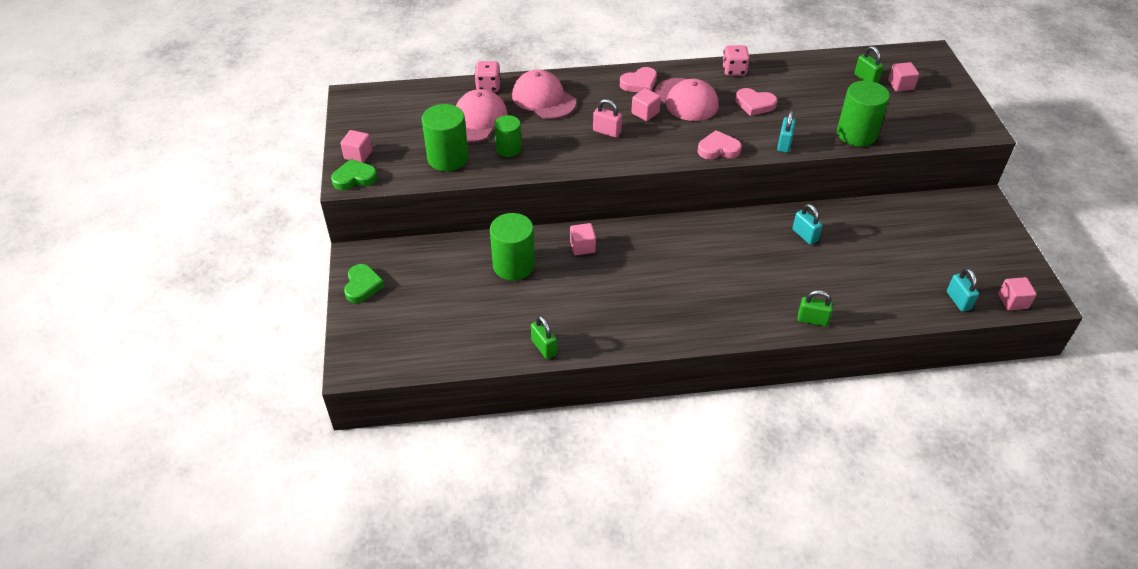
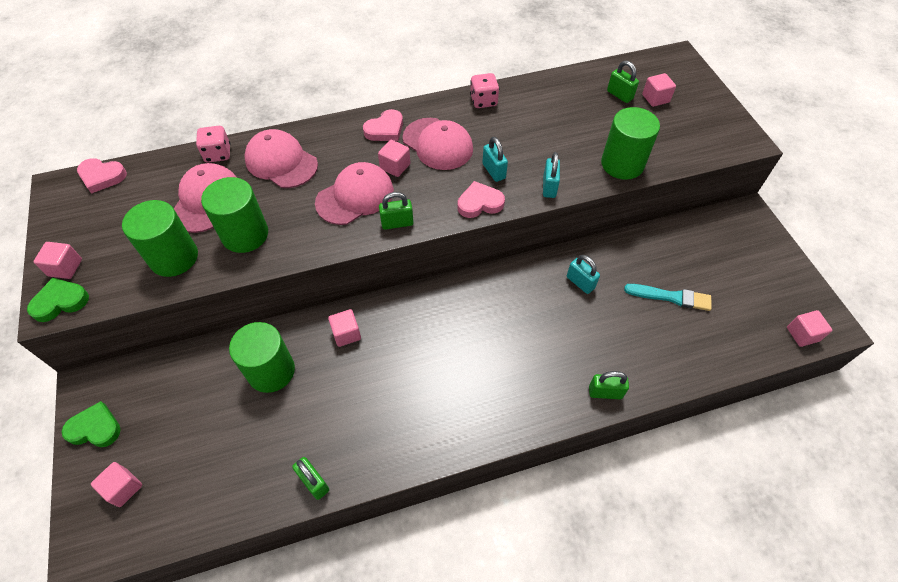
camera: 10 degrees left, 10 degrees up
(362, 286) = (95, 428): green heart -> green heart turned 75 degrees counterclockwise
(385, 329) = (123, 488): none -> pink cube
(508, 149) = (245, 234): green cylinder -> green cylinder, size x1.59
(607, 132) = (355, 196): pink padlock -> pink cap
(642, 155) = (397, 223): none -> green padlock
(754, 104) = (511, 140): pink heart -> pink heart (102, 177)
(890, 257) = (671, 297): none -> turquoise brush
(958, 300) = (749, 342): turquoise padlock -> turquoise padlock (494, 171)

